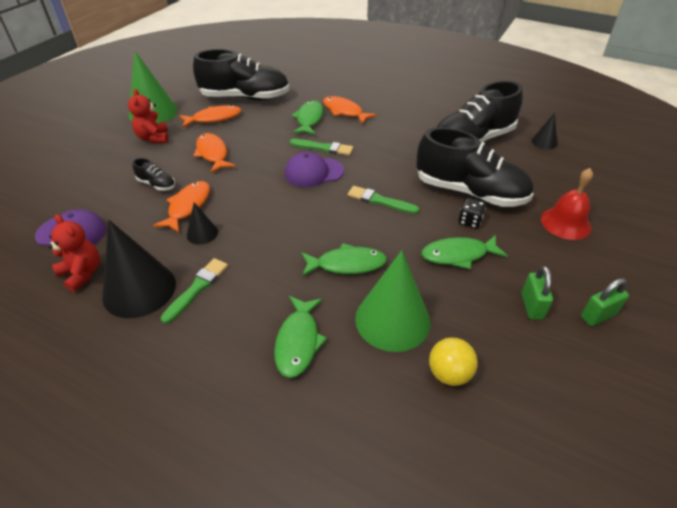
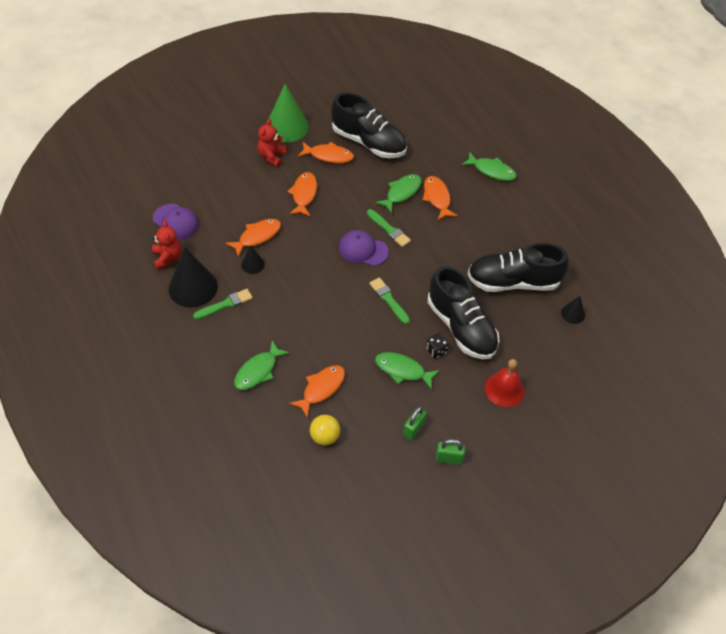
camera: 30 degrees right, 10 degrees up
(157, 184) = (248, 206): black shoe -> none
(347, 264) = (325, 337): green fish -> green fish (491, 171)
(392, 320) = (321, 388): green cone -> orange fish

